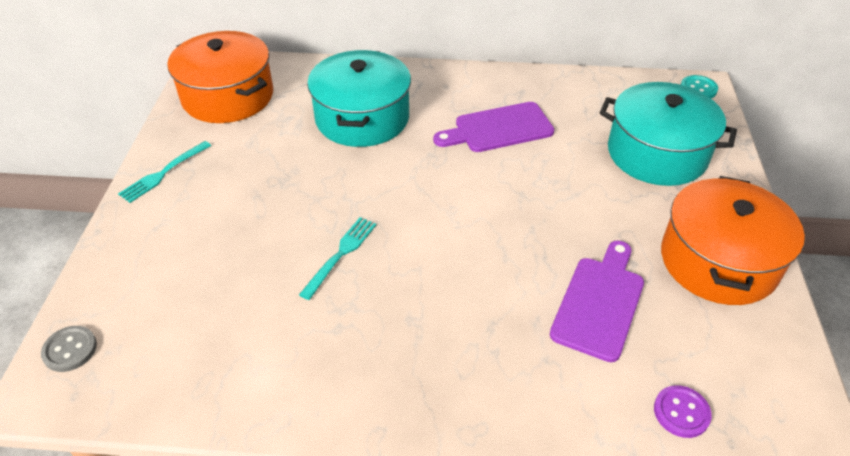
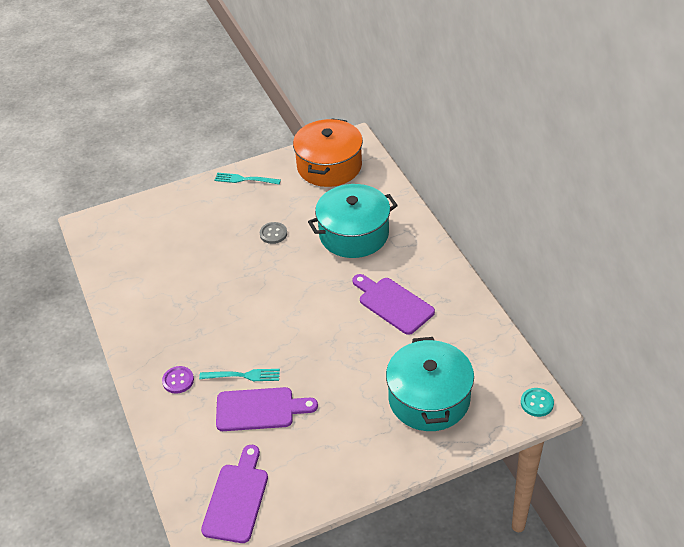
camera: 65 degrees right, 0 degrees up
(70, 350) = (112, 218): grey button -> grey button (273, 234)
(340, 254) = (228, 281): turquoise fork -> turquoise fork (243, 375)
(681, 412) = (197, 470): purple button -> purple button (178, 380)
(718, 261) = (334, 461): orange pot -> none
(749, 382) = (237, 499): none -> purple cutting board

